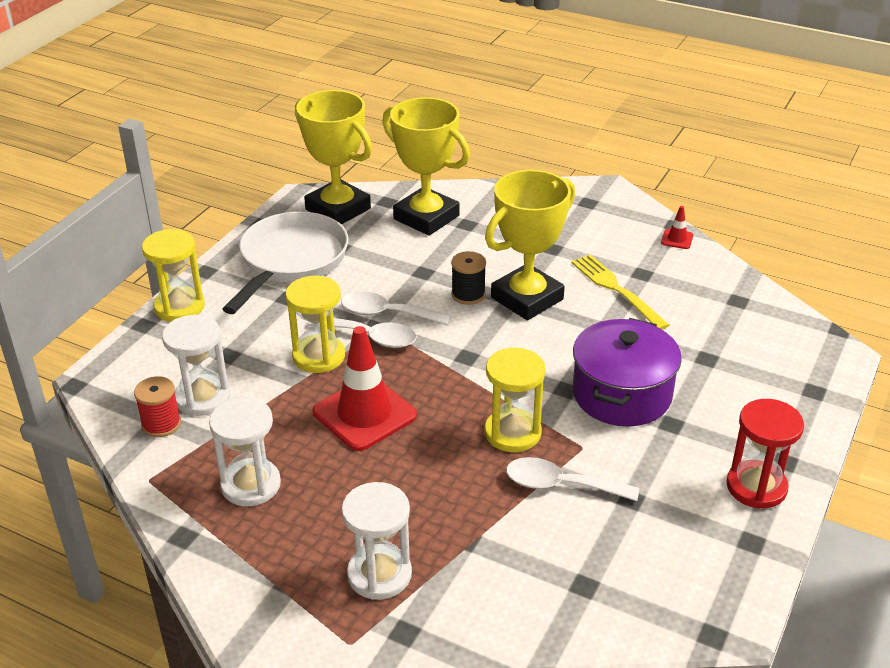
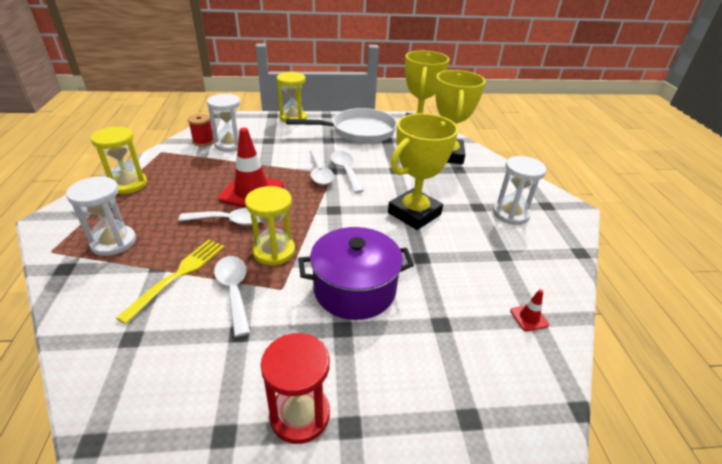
camera: 55 degrees right, 0 degrees up
(251, 485) = (171, 178): white hourglass -> white hourglass (510, 214)
(318, 356) = (289, 163): yellow hourglass -> yellow hourglass (128, 184)
(418, 452) = (230, 221): none -> white spoon
(468, 294) = (393, 191): black spool -> none
(527, 298) = (414, 213): yellow trophy -> yellow trophy turned 60 degrees counterclockwise
(616, 289) = (469, 248): yellow fork -> yellow fork (178, 275)
(677, 239) = (566, 259): red traffic cone -> red traffic cone (529, 318)

